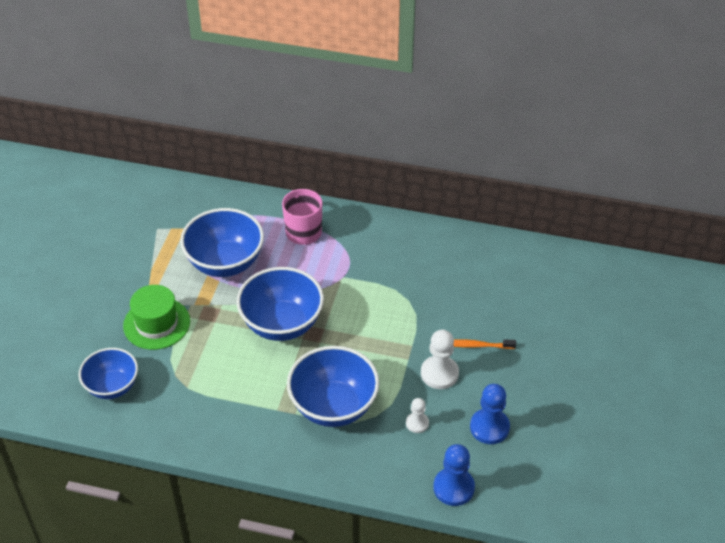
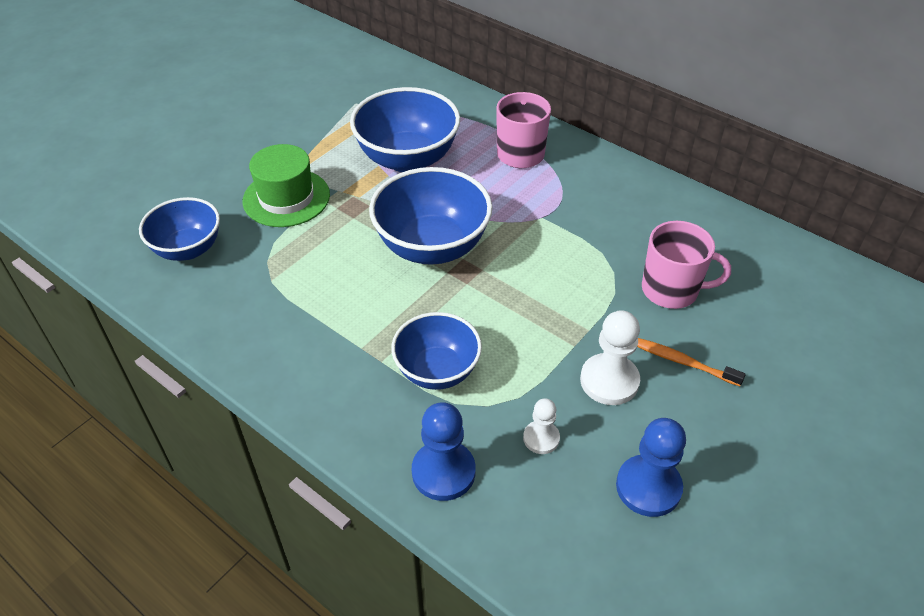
camera: 25 degrees right, 0 degrees up
(333, 406) = (437, 371): blue bowl -> blue bowl, size x0.65
(449, 300) = (671, 290): none -> pink mug
(453, 488) = (547, 559): blue pawn -> blue pawn (443, 472)

